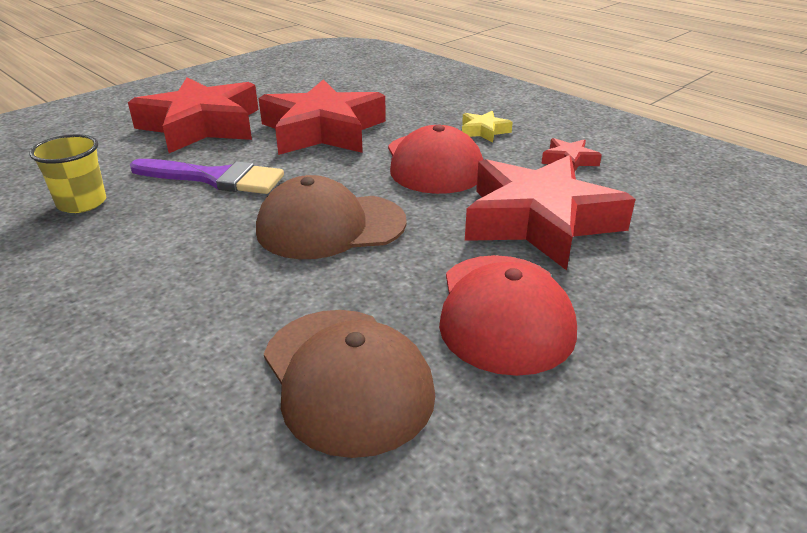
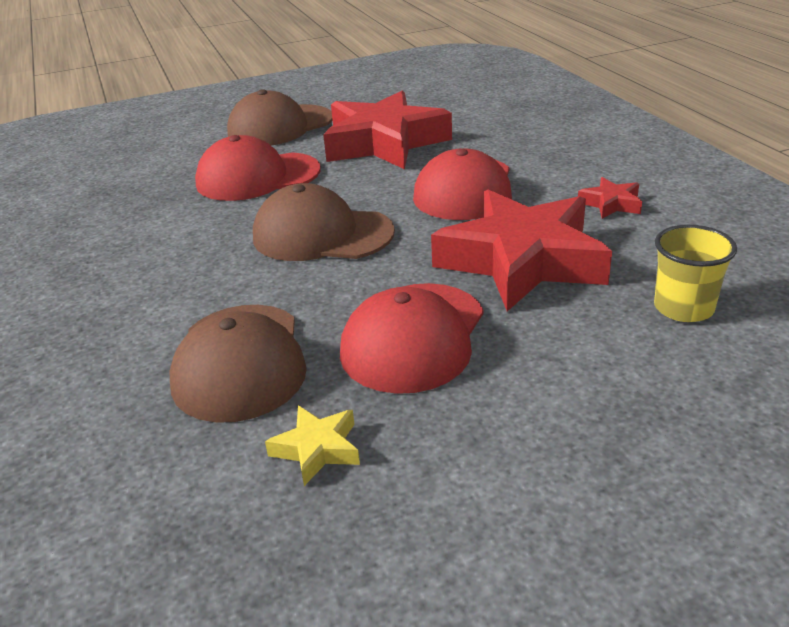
camera: 25 degrees right, 0 degrees up
(82, 203) = (142, 184): yellow cup -> yellow cup (683, 308)
(201, 126) = (280, 126): red star -> brown cap
(215, 178) = (257, 177): purple brush -> red cap
(483, 131) = (545, 161): yellow star -> yellow star (317, 449)

